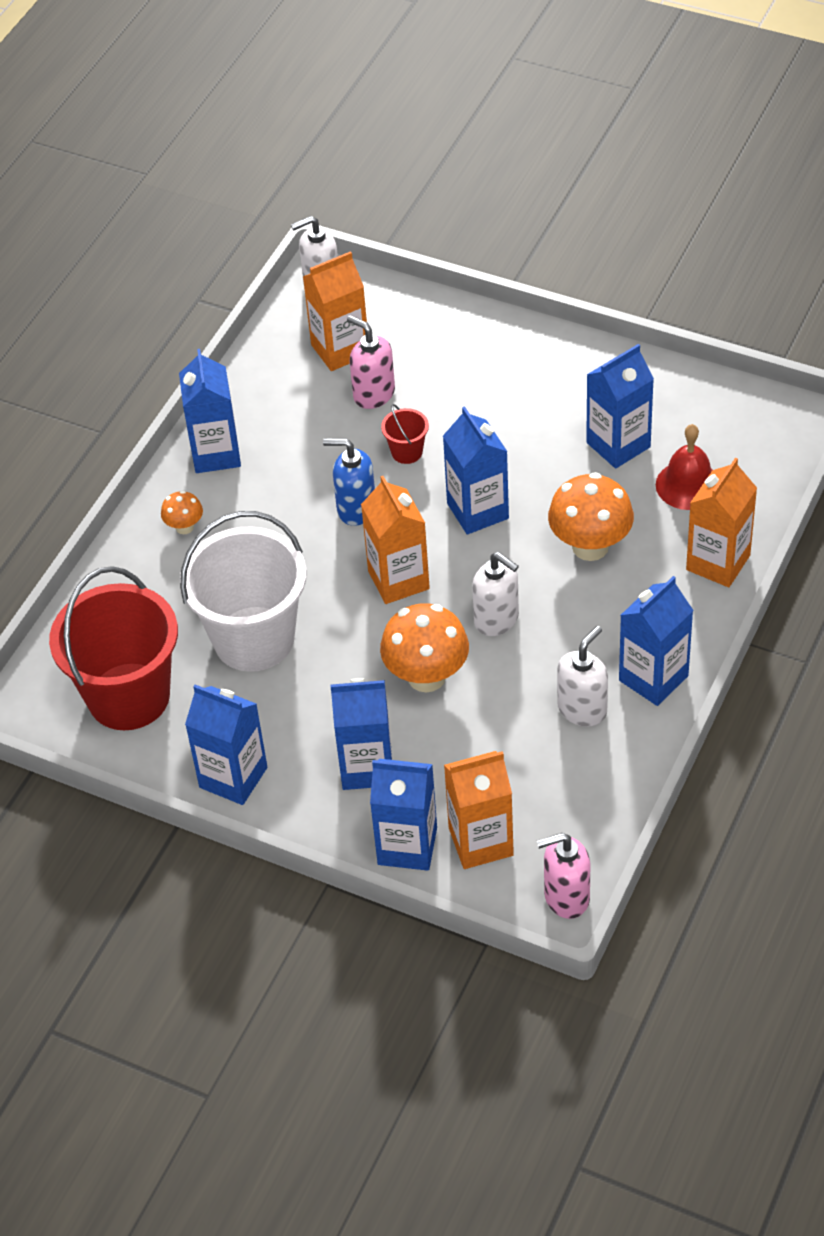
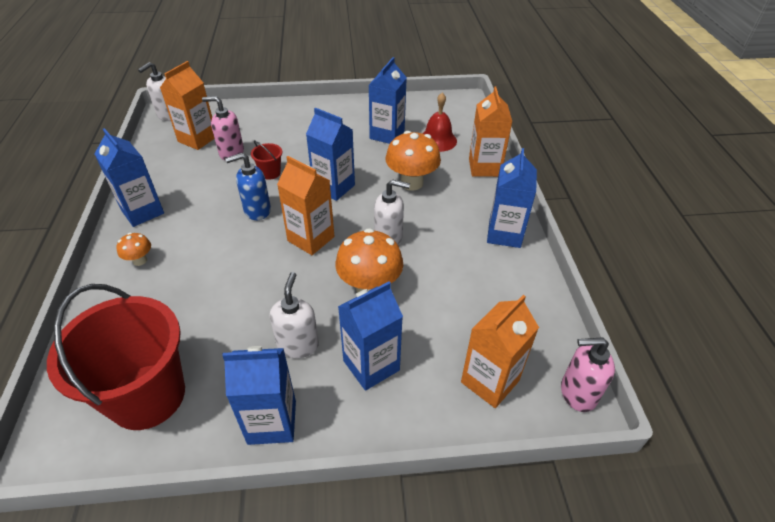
camera: 35 degrees left, 5 degrees down
(254, 639) = (231, 312): white bucket -> none
(407, 846) = (442, 411): blue carton -> none
(566, 897) = (577, 393): pink soap dispenser -> pink soap dispenser turned 45 degrees clockwise
(582, 709) = (480, 267): white soap dispenser -> white soap dispenser (298, 344)

